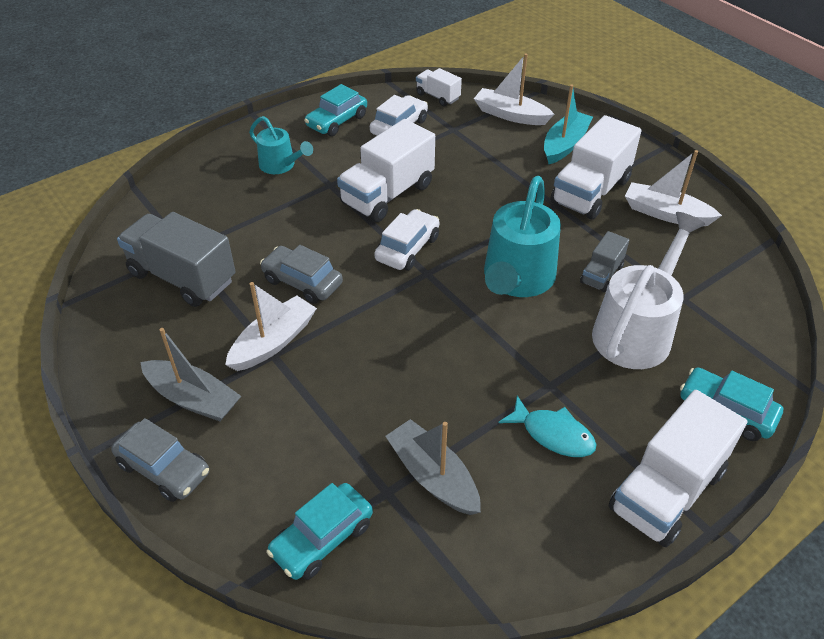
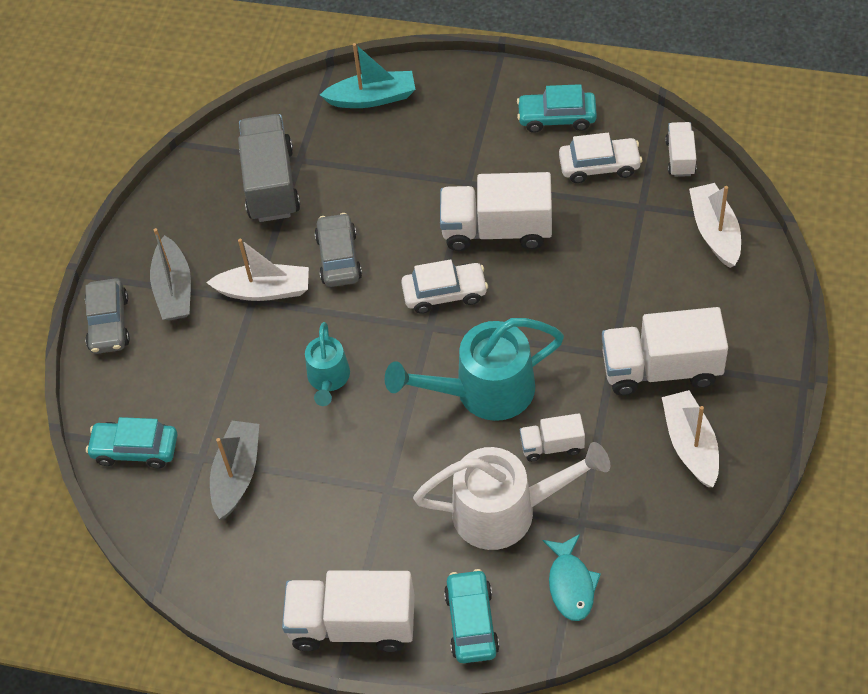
camera: 55 degrees right, 10 degrees up
(281, 165) = (455, 132): turquoise watering can -> turquoise watering can (328, 379)
(553, 434) = (340, 521): turquoise fish -> turquoise fish (571, 584)
(564, 145) = (714, 304): turquoise boat -> turquoise boat (372, 98)
(601, 274) = (552, 446): grey truck -> white truck

